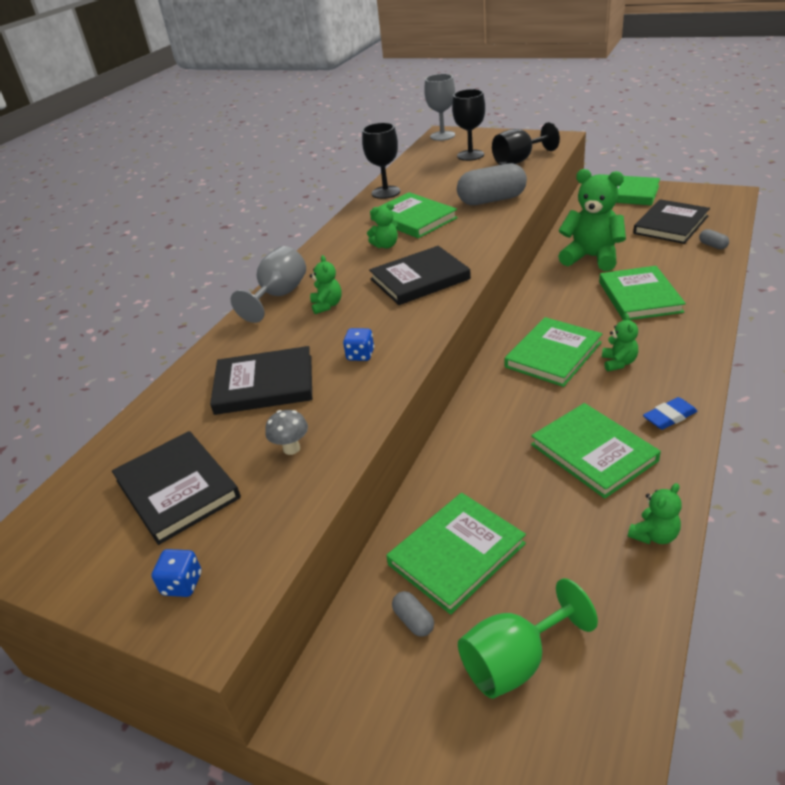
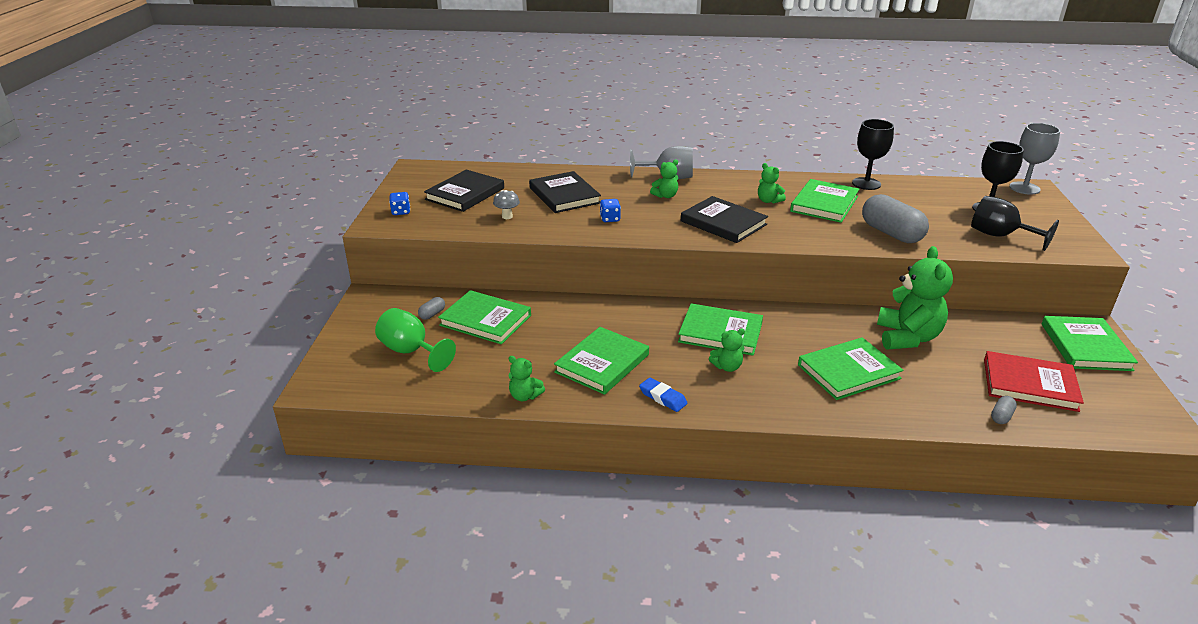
camera: 65 degrees right, 5 degrees down
(670, 225) = (1029, 384): black book -> red book

